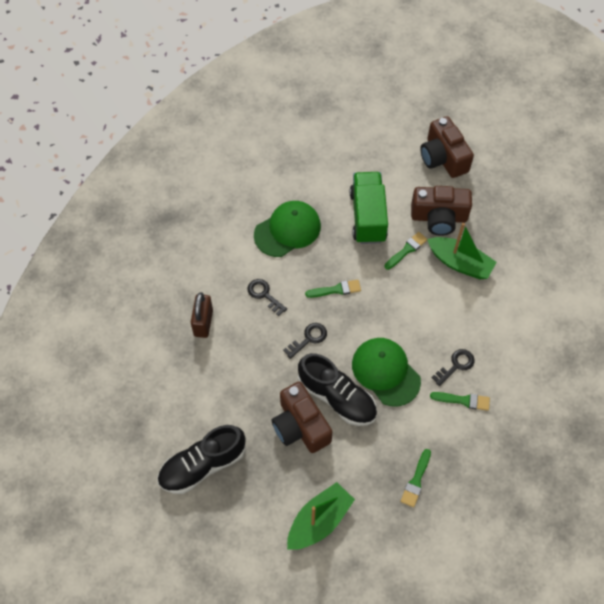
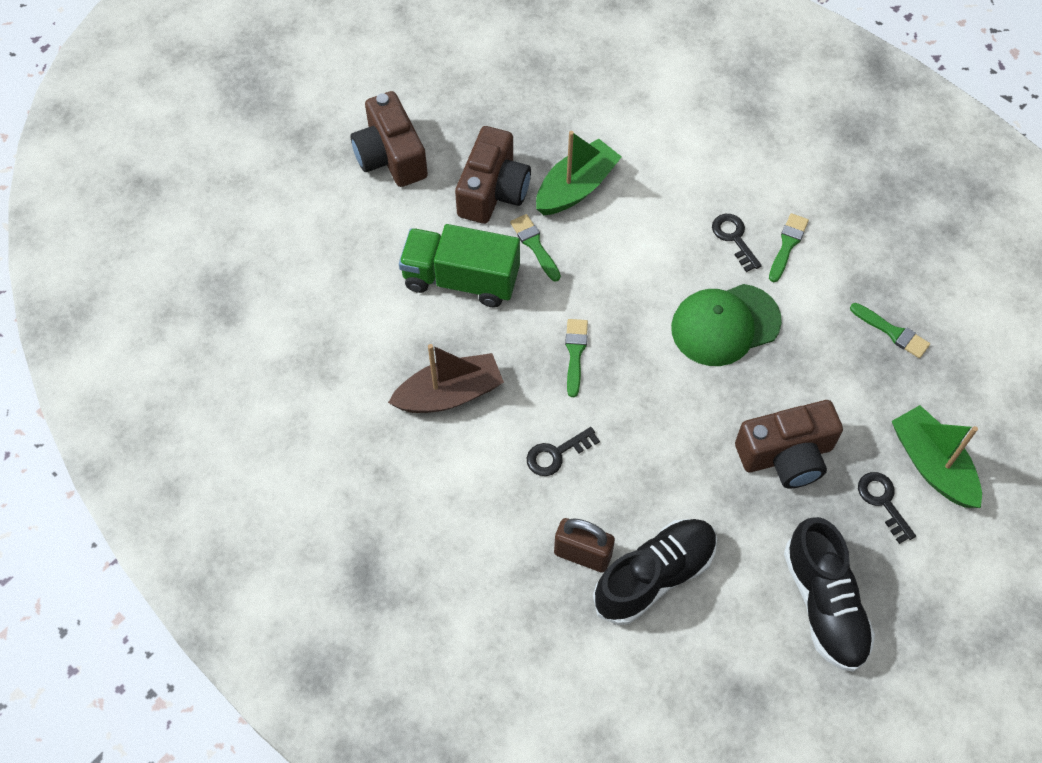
camera: 75 degrees left, 0 degrees up
(287, 230) = (449, 394): green cap -> brown boat
(308, 339) = (648, 410): black key -> black key (883, 502)
(337, 397) = (751, 396): black shoe -> black shoe (654, 576)
(443, 158) = (391, 156): brown camera -> brown camera turned 75 degrees clockwise

